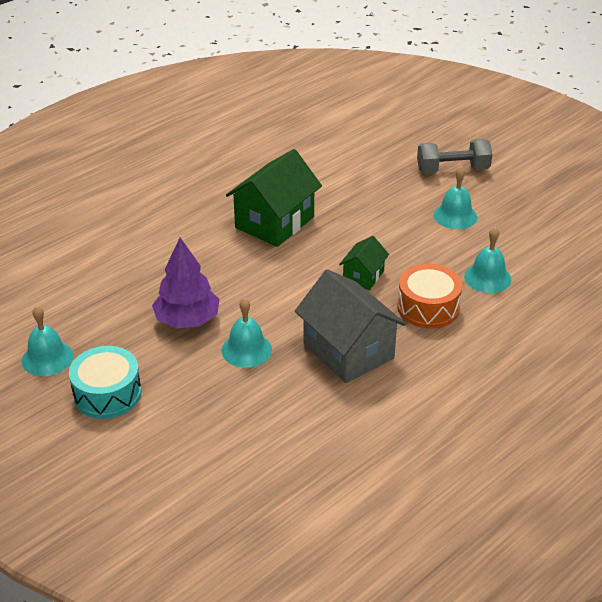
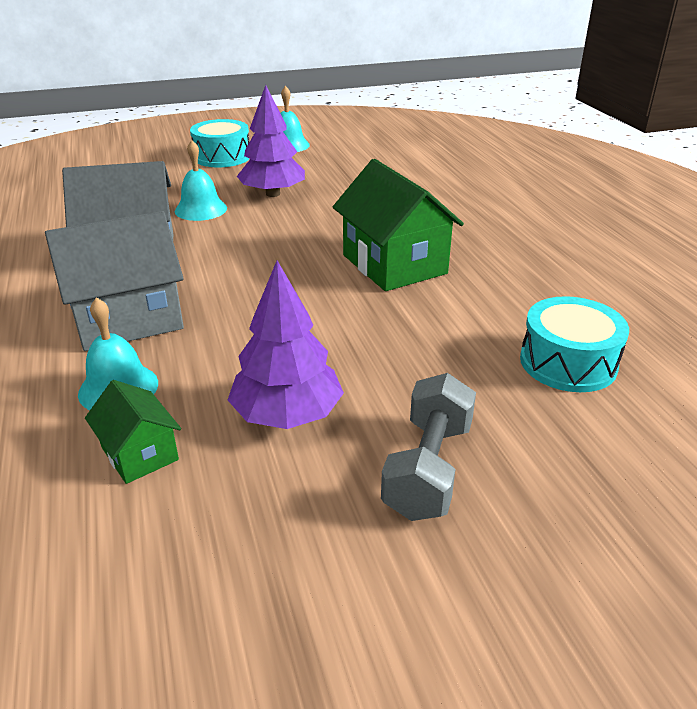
camera: 115 degrees right, 5 degrees down
(340, 146) = (568, 362): none -> turquoise drum
(363, 276) = (233, 293): green house -> green house (139, 453)
(428, 307) = (127, 319): orange drum -> grey house
(455, 216) = (287, 415): turquoise bell -> purple tree

